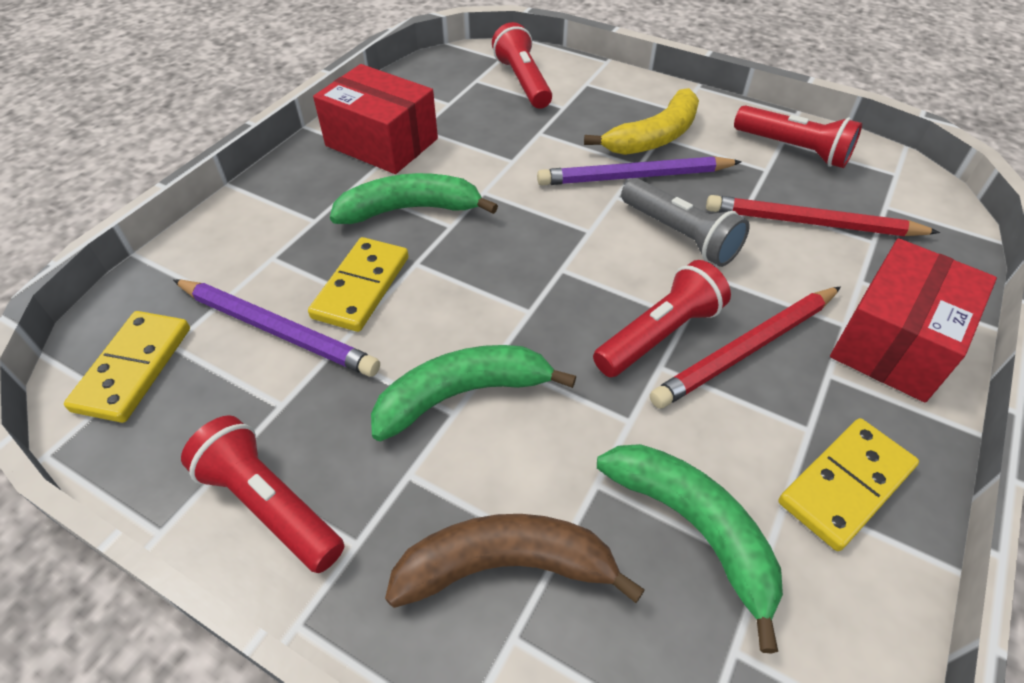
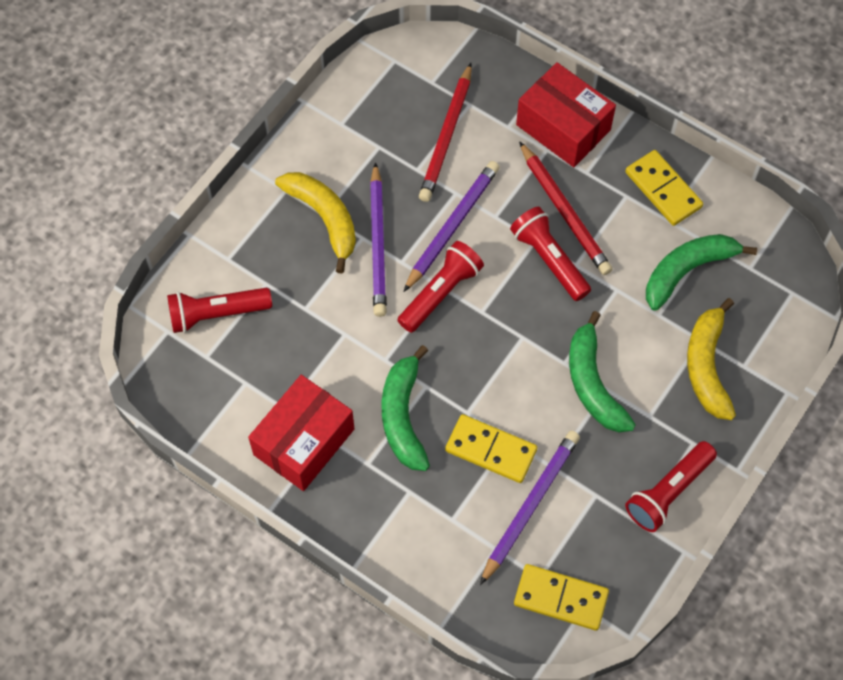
camera: 85 degrees left, 15 degrees up
(506, 566) = (707, 366): brown banana -> yellow banana
(680, 235) = (452, 226): grey flashlight -> purple pencil
(793, 149) = (355, 120): red flashlight -> red flashlight (441, 293)

